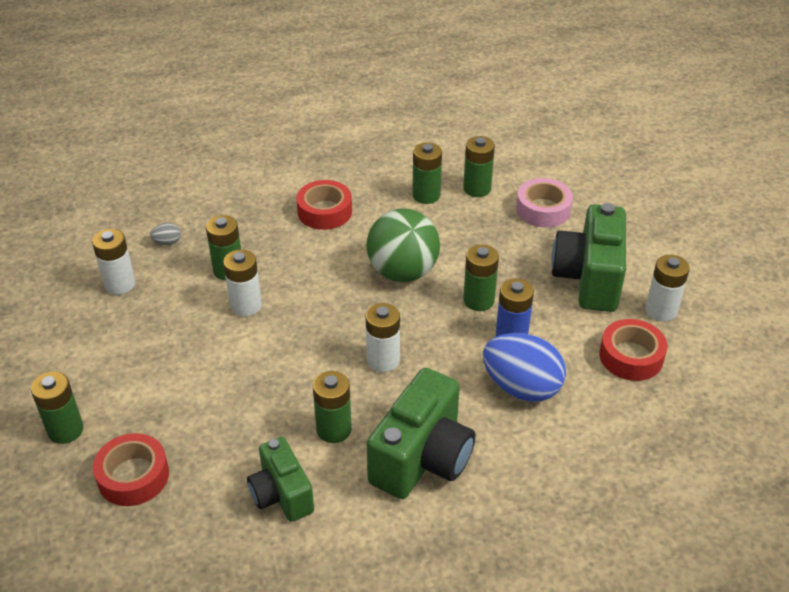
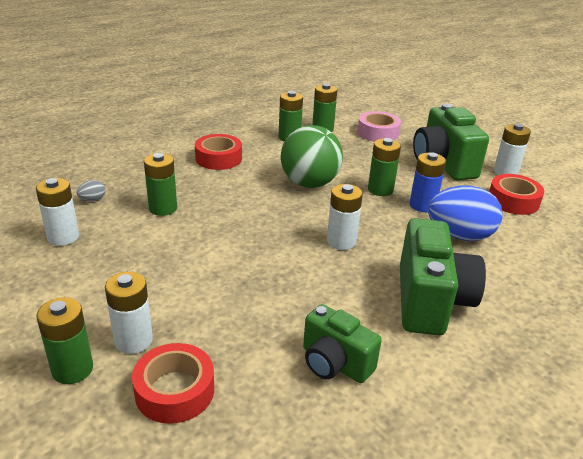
camera: 25 degrees left, 10 degrees down
(246, 305) = (196, 229): white battery -> white battery (133, 340)
(334, 429) = (340, 299): green battery -> none

